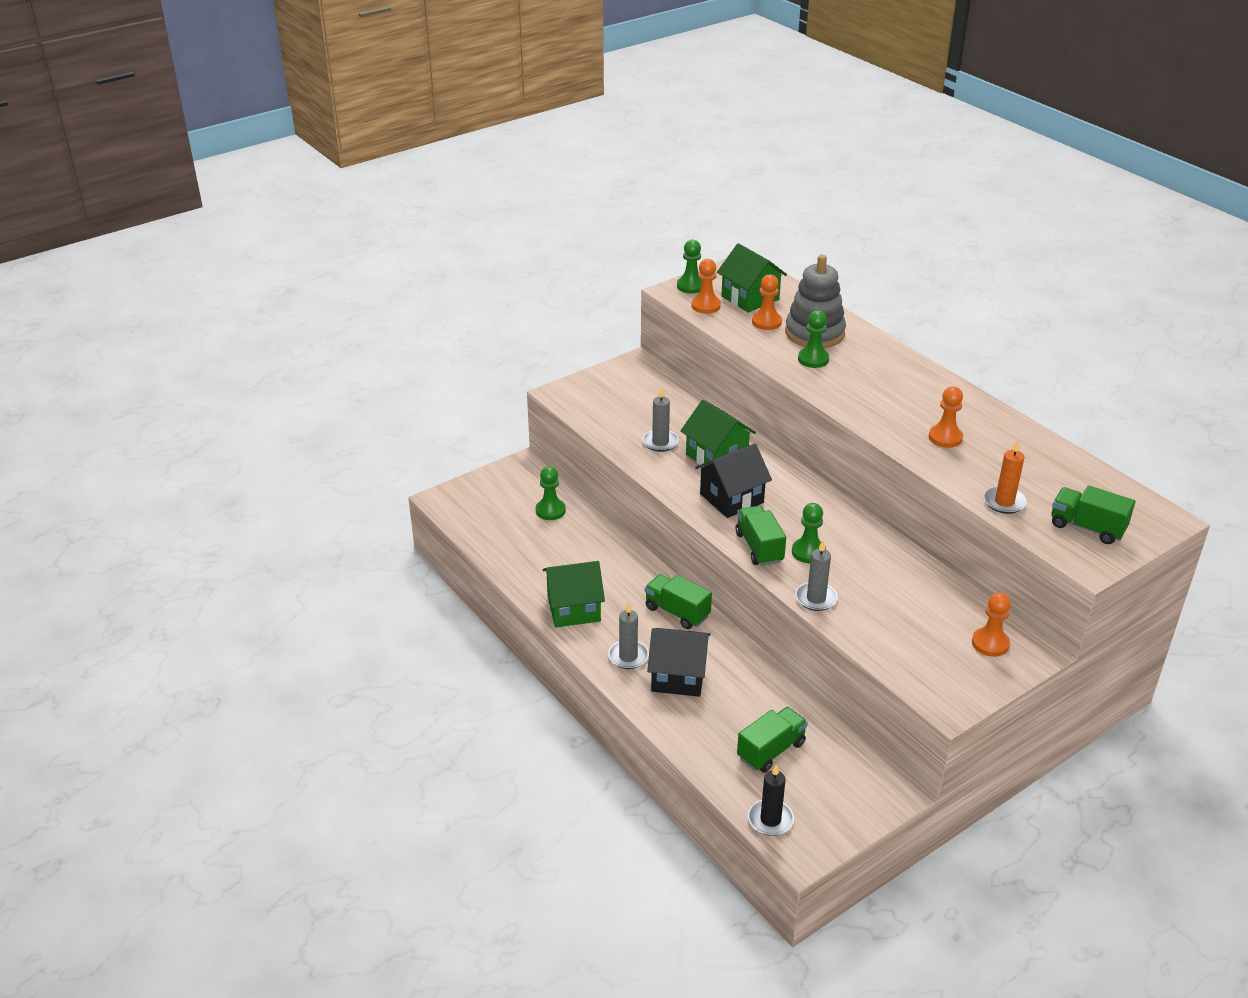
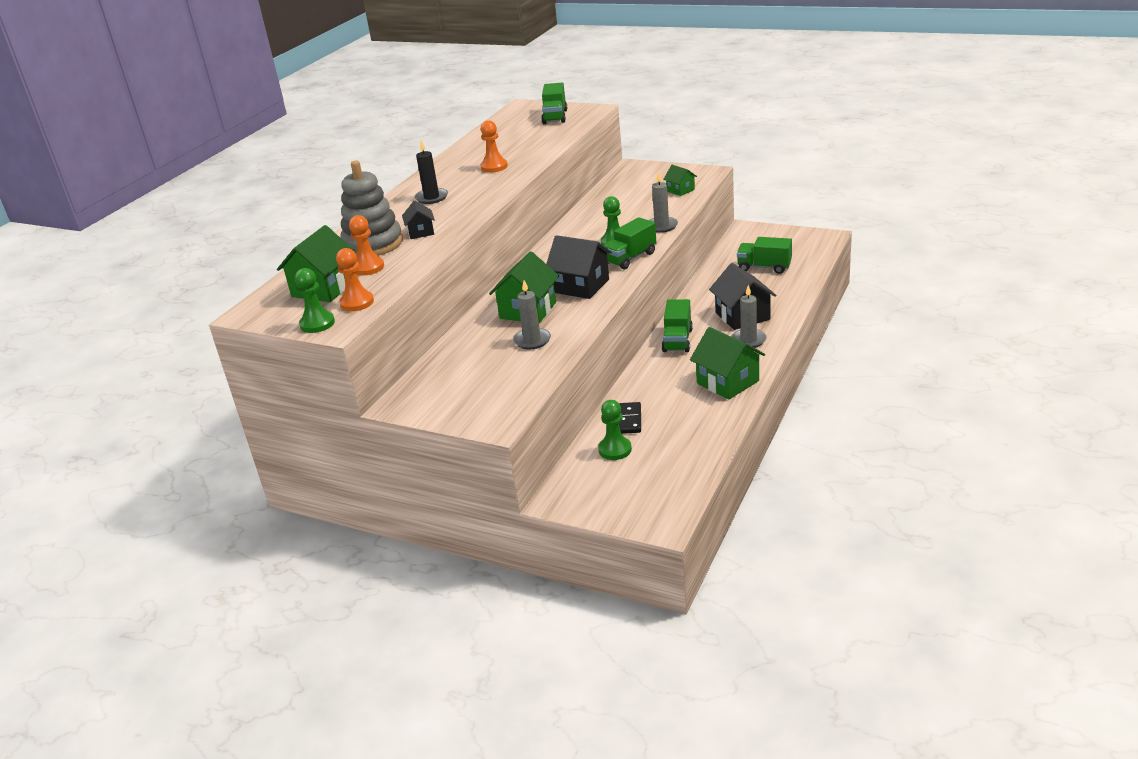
camera: 115 degrees left, 5 degrees down
(581, 533) = (629, 420): none -> black domino
(770, 819) = (816, 251): black candle -> black candle (431, 198)
(813, 359) = (421, 232): green pawn -> black house
(908, 656) = (680, 190): none -> green house
(990, 643) = (638, 176): orange pawn -> none
(1004, 502) = (554, 137): orange candle -> none

